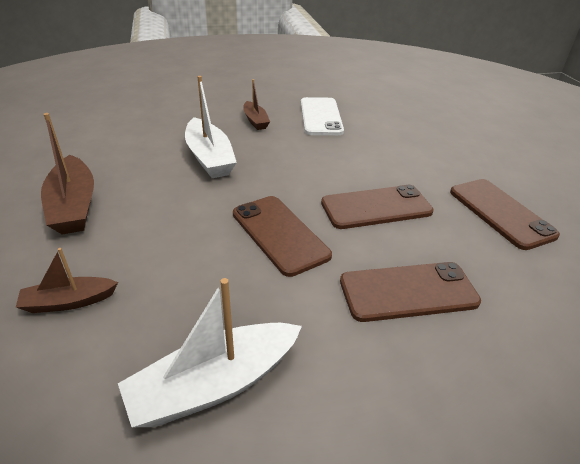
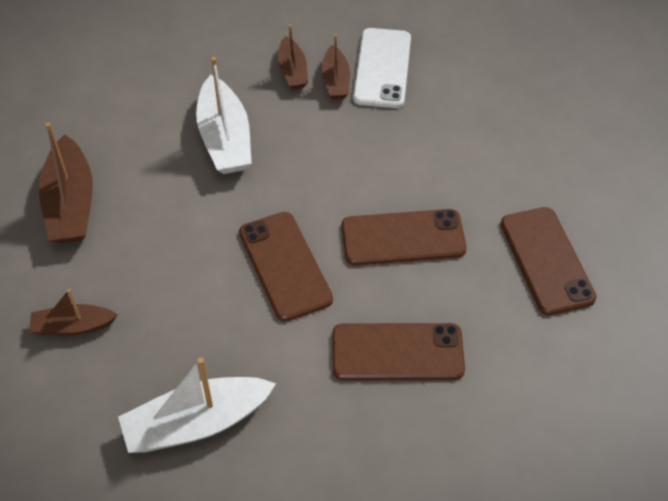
camera: 10 degrees right, 15 degrees up
(289, 124) = (335, 80): none -> brown boat

